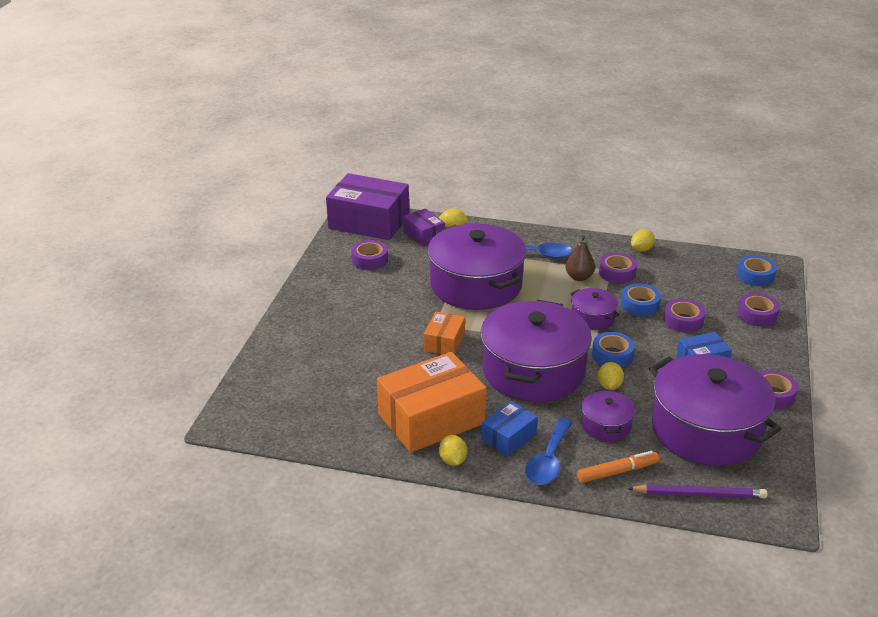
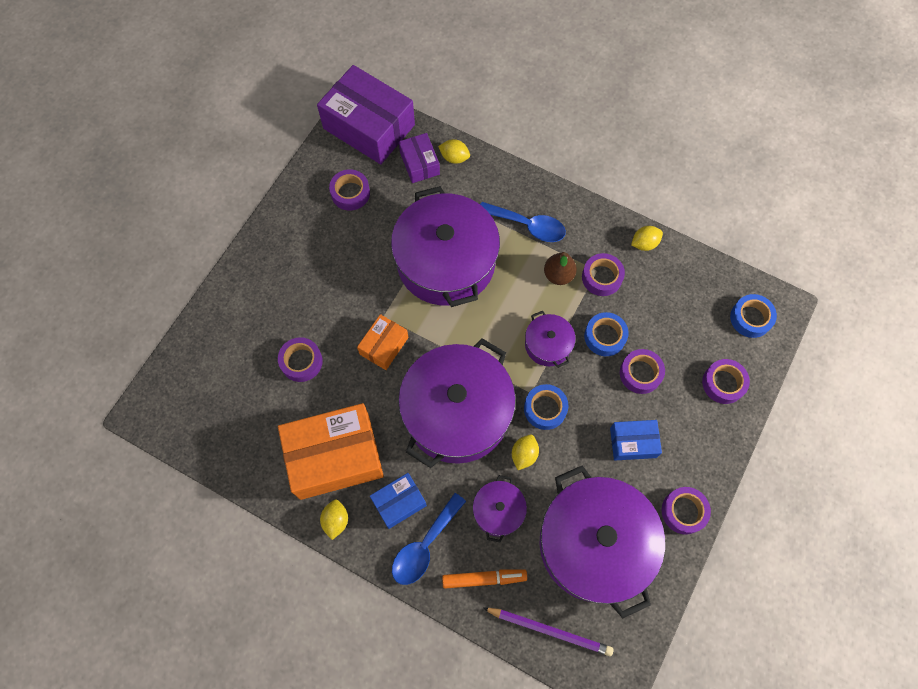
camera: 15 degrees right, 35 degrees up
(370, 364) = (301, 362): none -> purple tape

